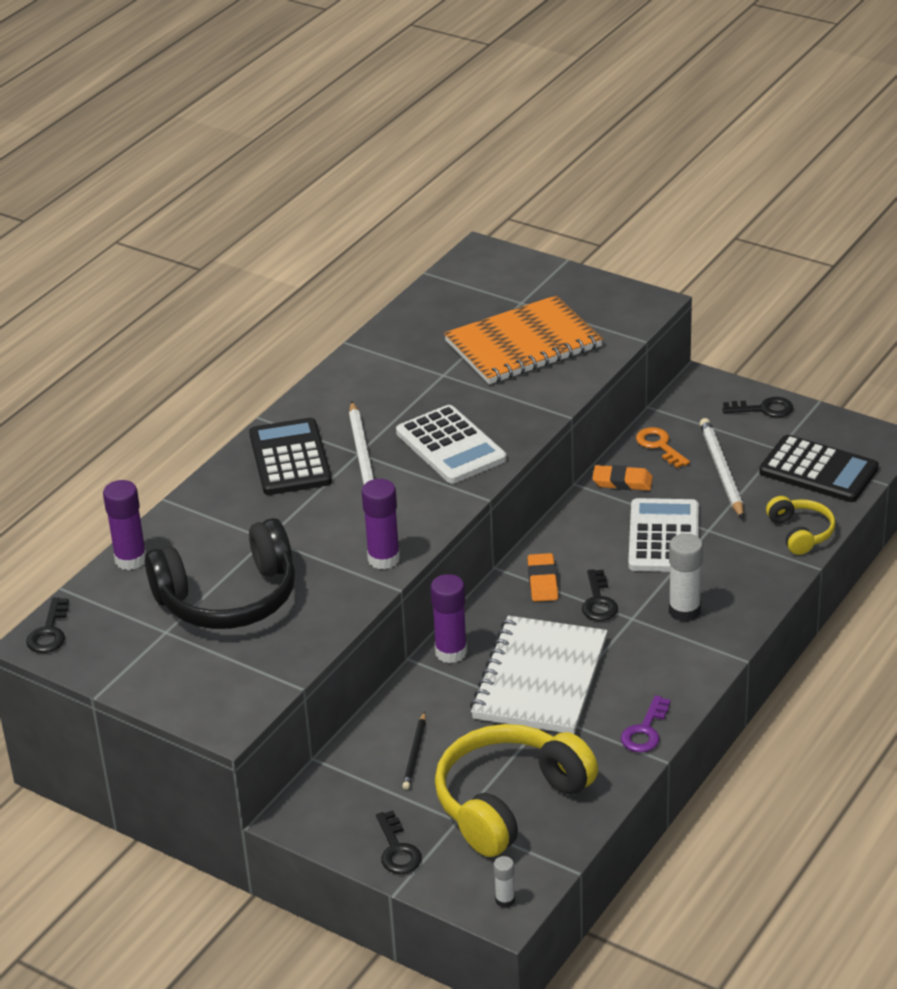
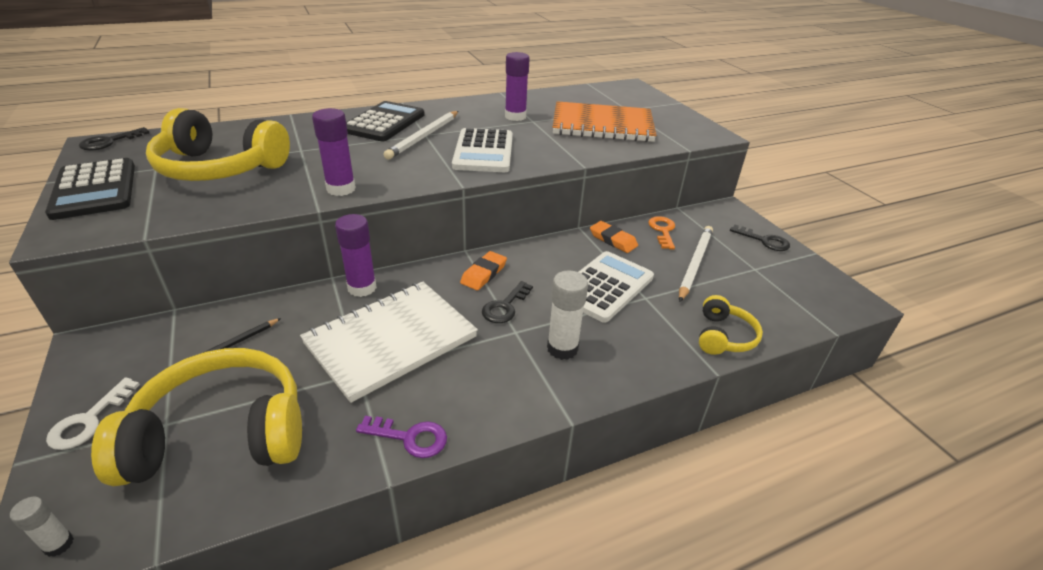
camera: 30 degrees right, 0 degrees up
(131, 560) = (218, 130): purple glue stick -> purple glue stick (515, 116)
(229, 598) = (220, 168): black headphones -> yellow headphones
(397, 849) = (89, 420): black key -> white key
(645, 730) = (409, 437): purple key -> purple key turned 135 degrees counterclockwise
(818, 470) = (778, 297): black calculator -> black calculator (94, 189)

